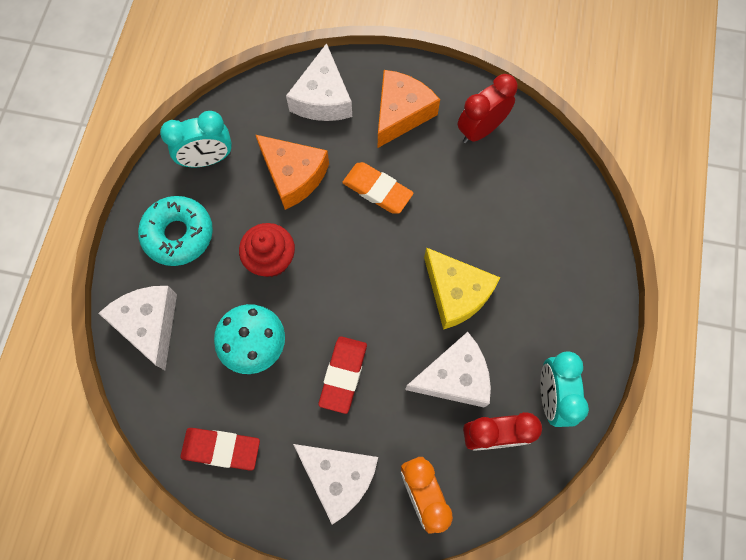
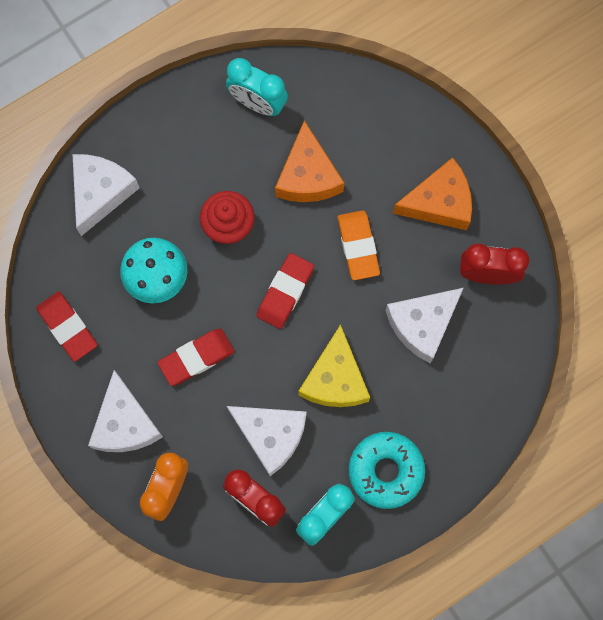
camera: 45 degrees right, 5 degrees up
(178, 234) = (182, 143): turquoise donut -> turquoise donut (386, 471)
(323, 98) = (392, 133): white cheese -> white cheese (422, 324)
(359, 267) = (285, 292): none -> red eraser

